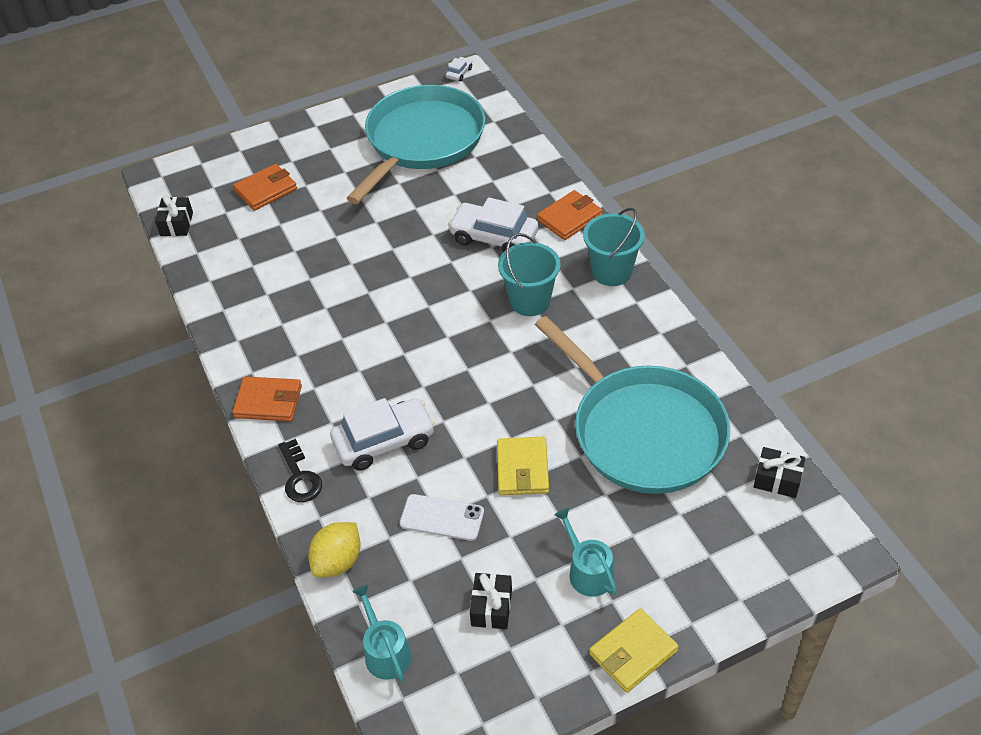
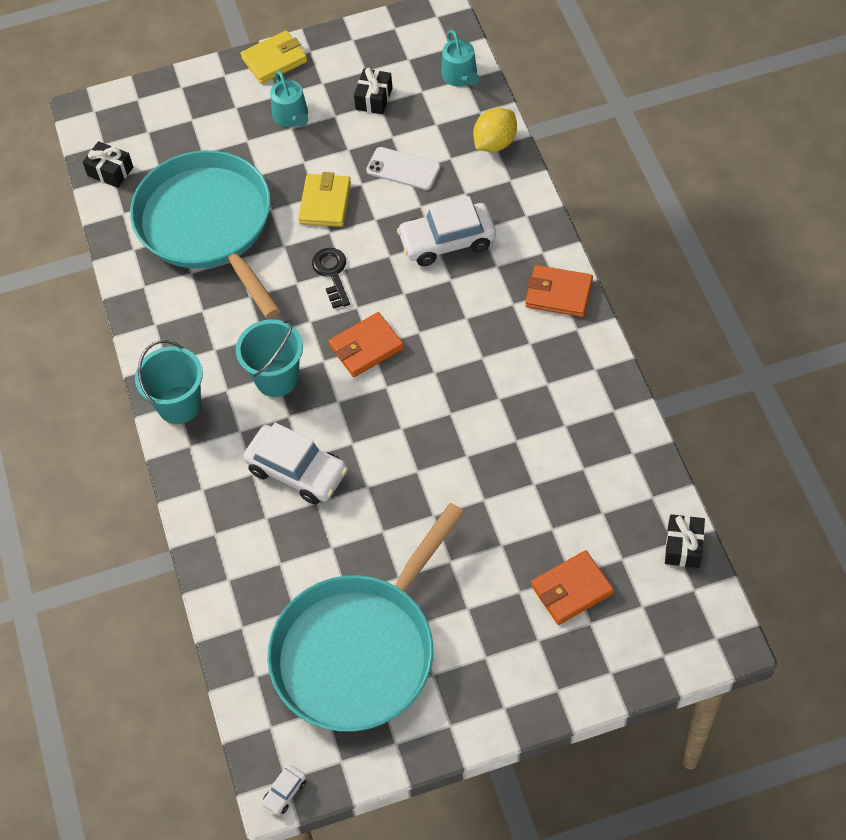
camera: 170 degrees left, 10 degrees up
(299, 477) = (527, 216): black key -> black key (332, 274)
(569, 218) = (203, 488): orange wallet -> orange wallet (366, 347)

